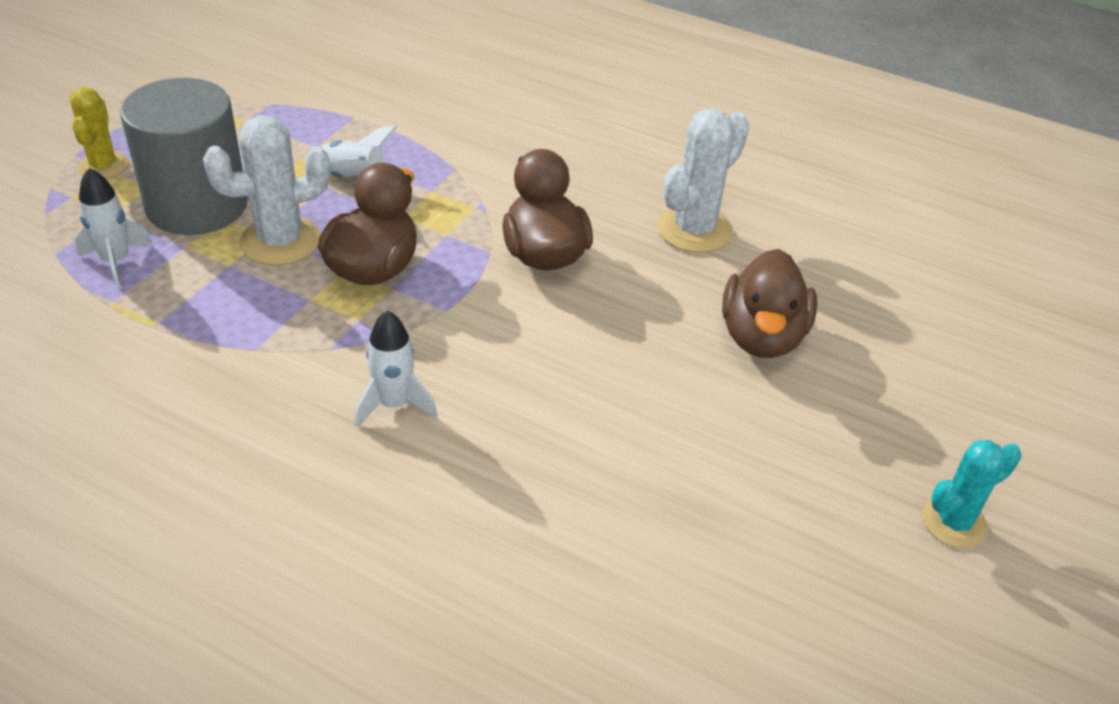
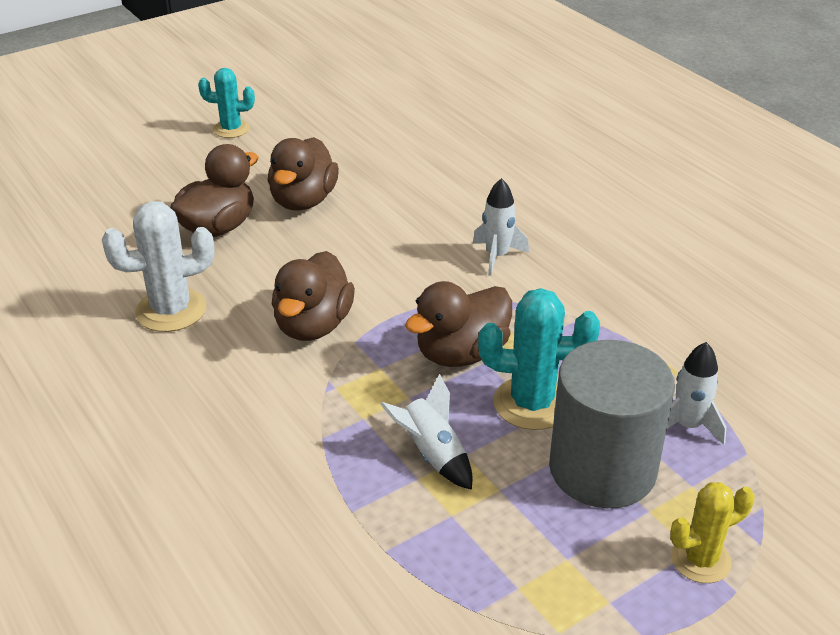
camera: 150 degrees left, 5 degrees down
(103, 166) = (700, 560): yellow cactus -> yellow cactus turned 45 degrees clockwise
(280, 241) = (532, 403): white cactus -> turquoise cactus
(706, 413) = (303, 201): none -> brown duck

